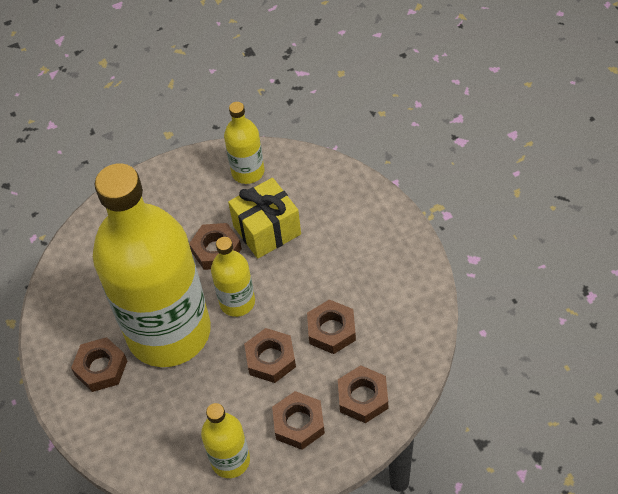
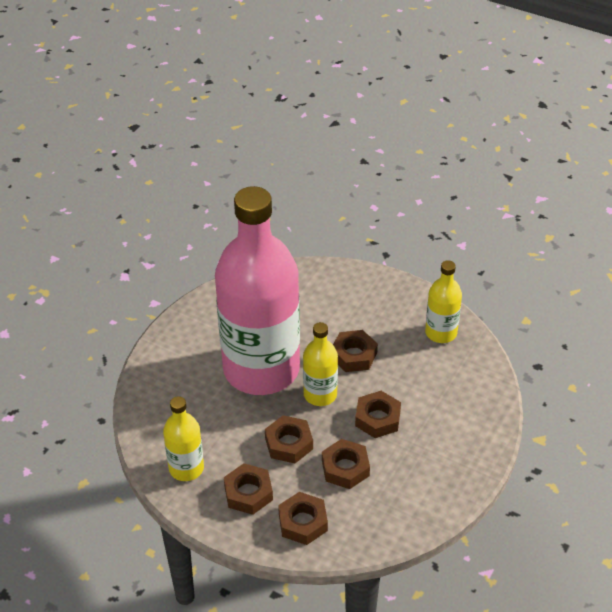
camera: 50 degrees right, 10 degrees down
(101, 368) = (201, 348): brown nut -> brown nut (377, 418)
(169, 332) = (261, 369): yellow bottle -> pink bottle
(267, 230) = (399, 375): yellow gift -> none

